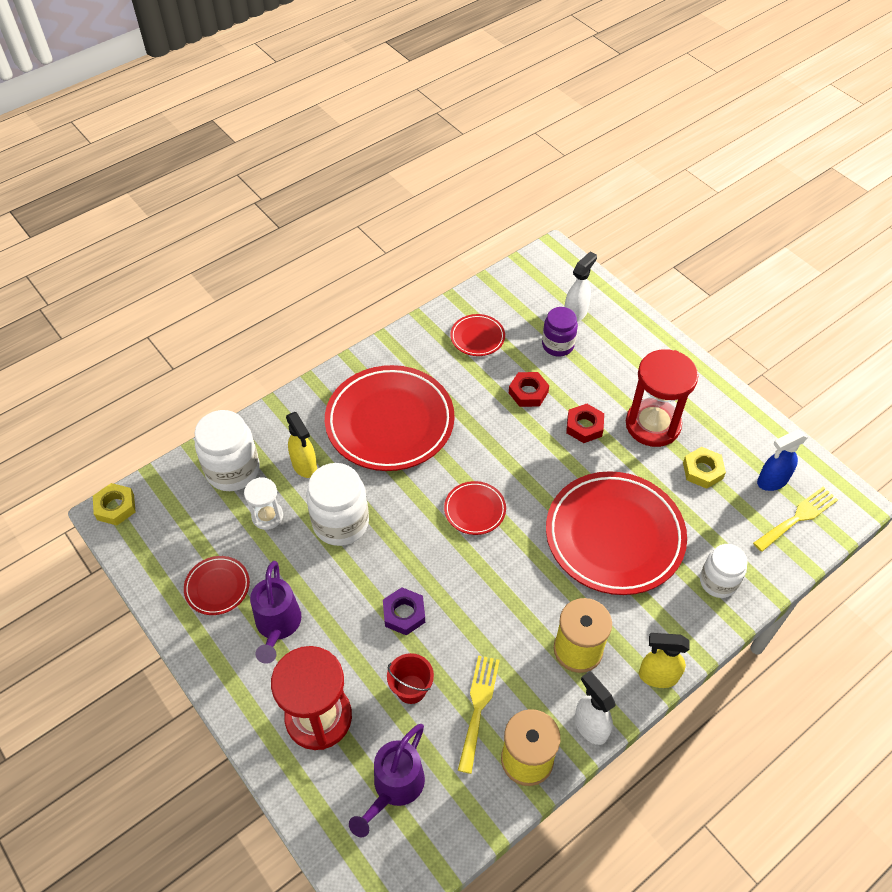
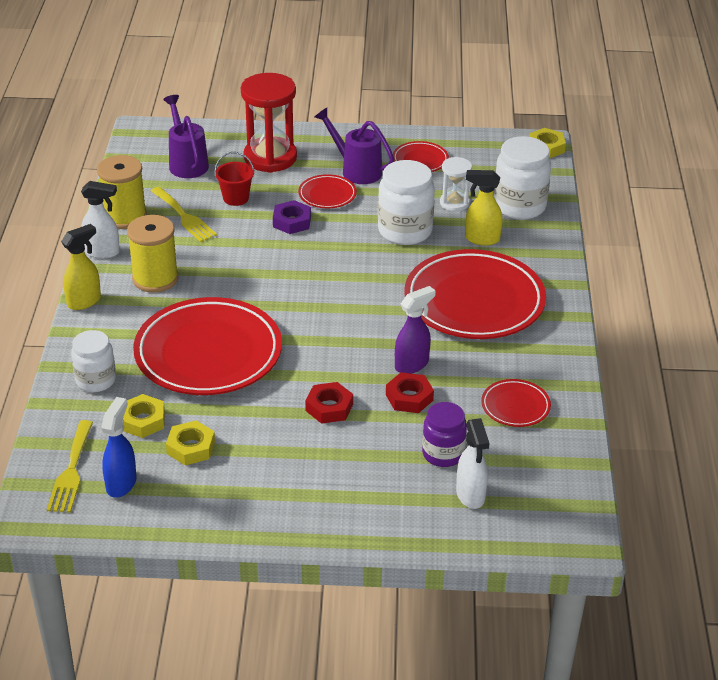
camera: 130 degrees right, 15 degrees down
(475, 510) = (330, 297): red plate -> red plate (327, 195)
(495, 412) = (412, 364): none -> purple spray bottle
(653, 425) = (275, 452): red hourglass -> none
(715, 517) = (143, 420): none -> yellow nut

